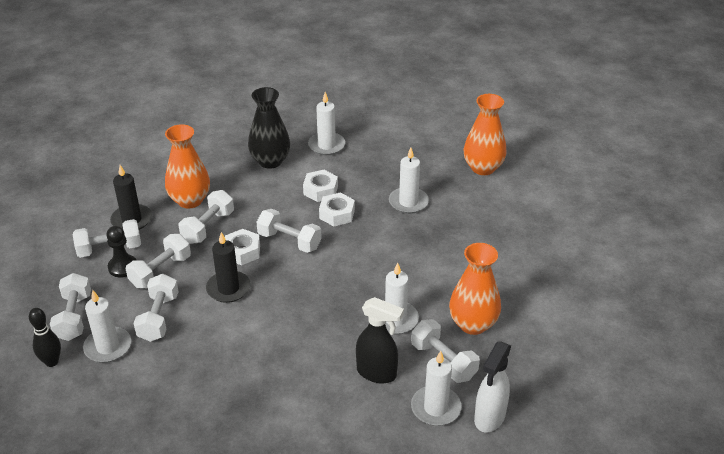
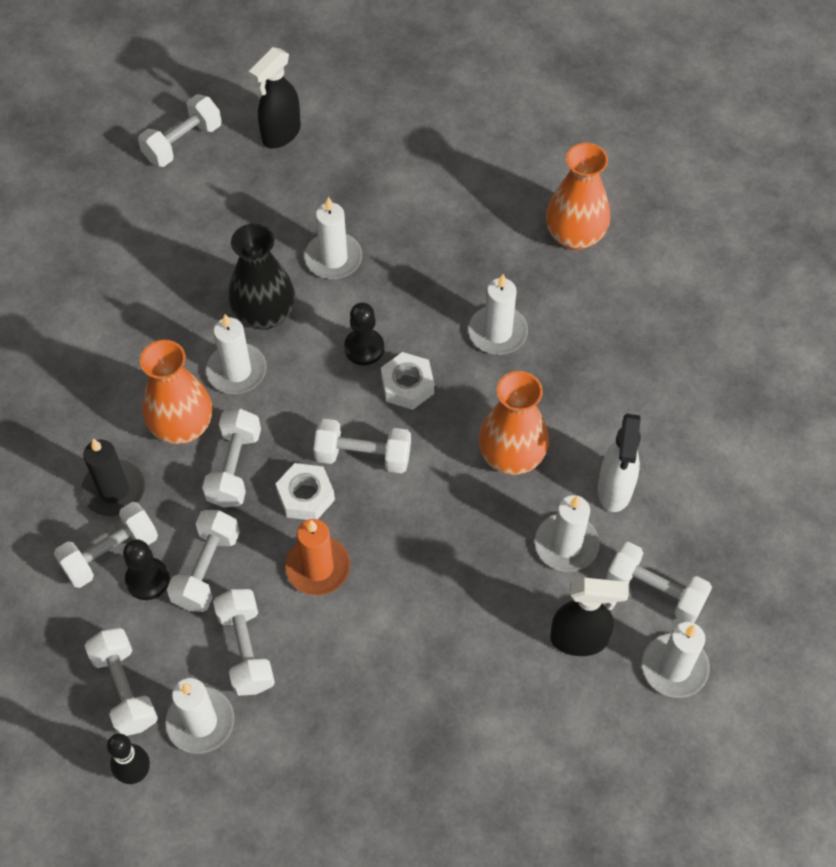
camera: 20 degrees left, 20 degrees up
(228, 288) = (318, 567): black candle -> orange candle
(238, 183) = (237, 371): none -> white candle
(270, 78) = (183, 143): none -> white dumbbell
(320, 190) = (364, 348): white nut -> black pawn
(328, 86) = (281, 134): none -> black spray bottle
(473, 324) = (668, 518): orange vase -> orange vase (511, 456)
(489, 418) = (745, 659): white spray bottle -> white spray bottle (614, 490)

